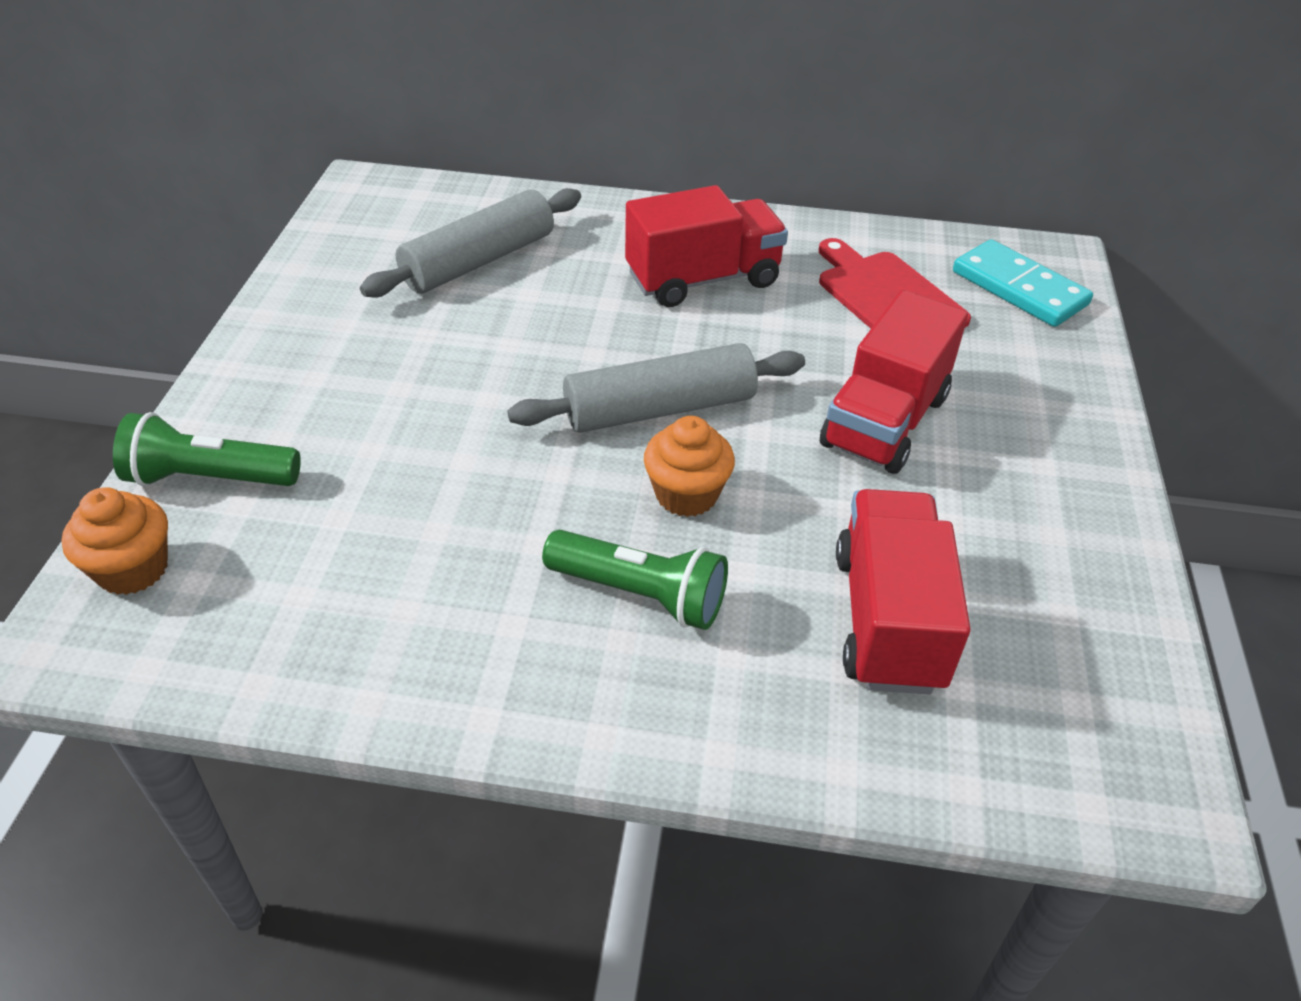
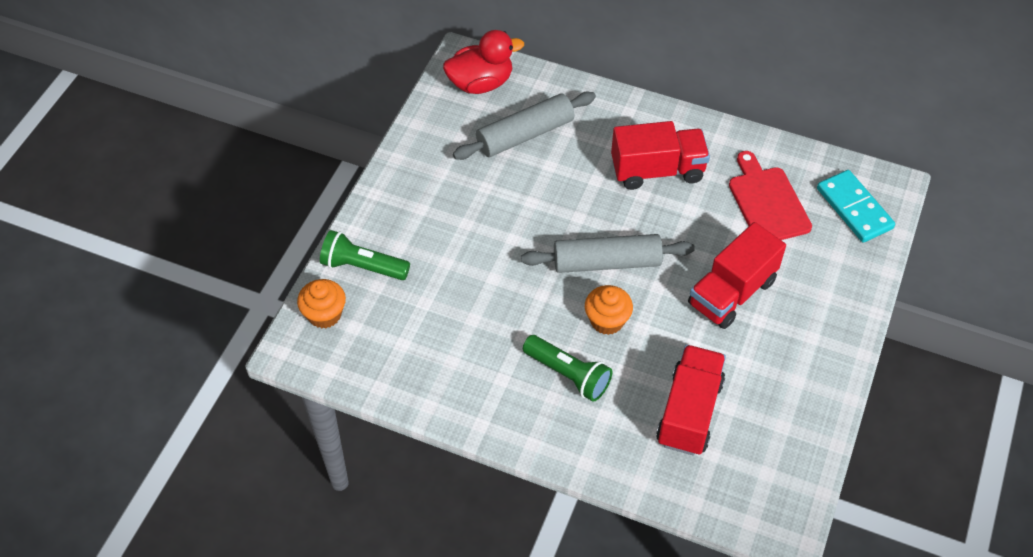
camera: 15 degrees right, 10 degrees up
(395, 209) = (481, 83): none -> red duck

